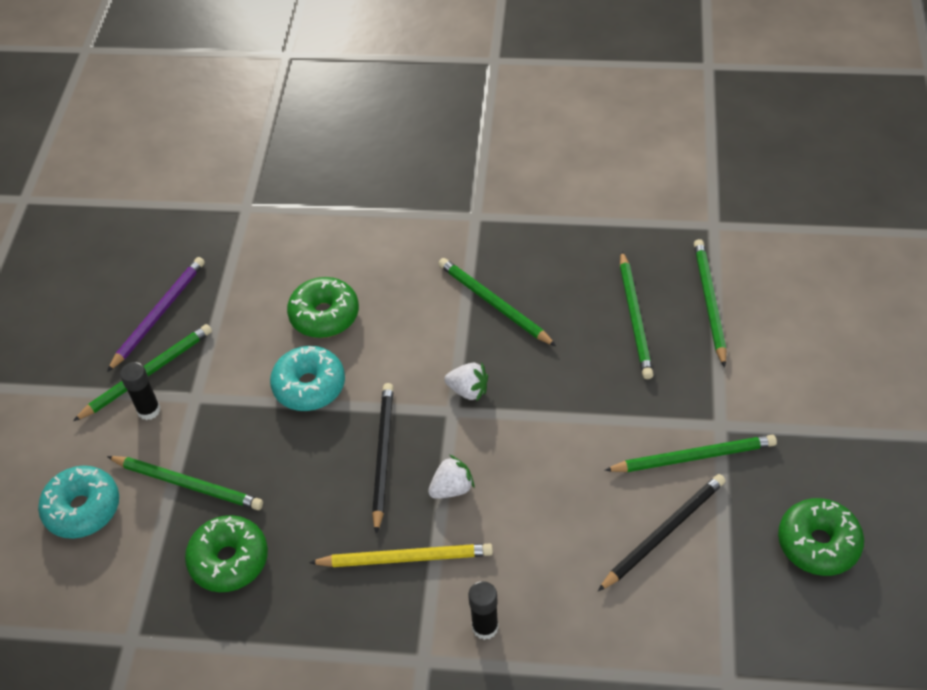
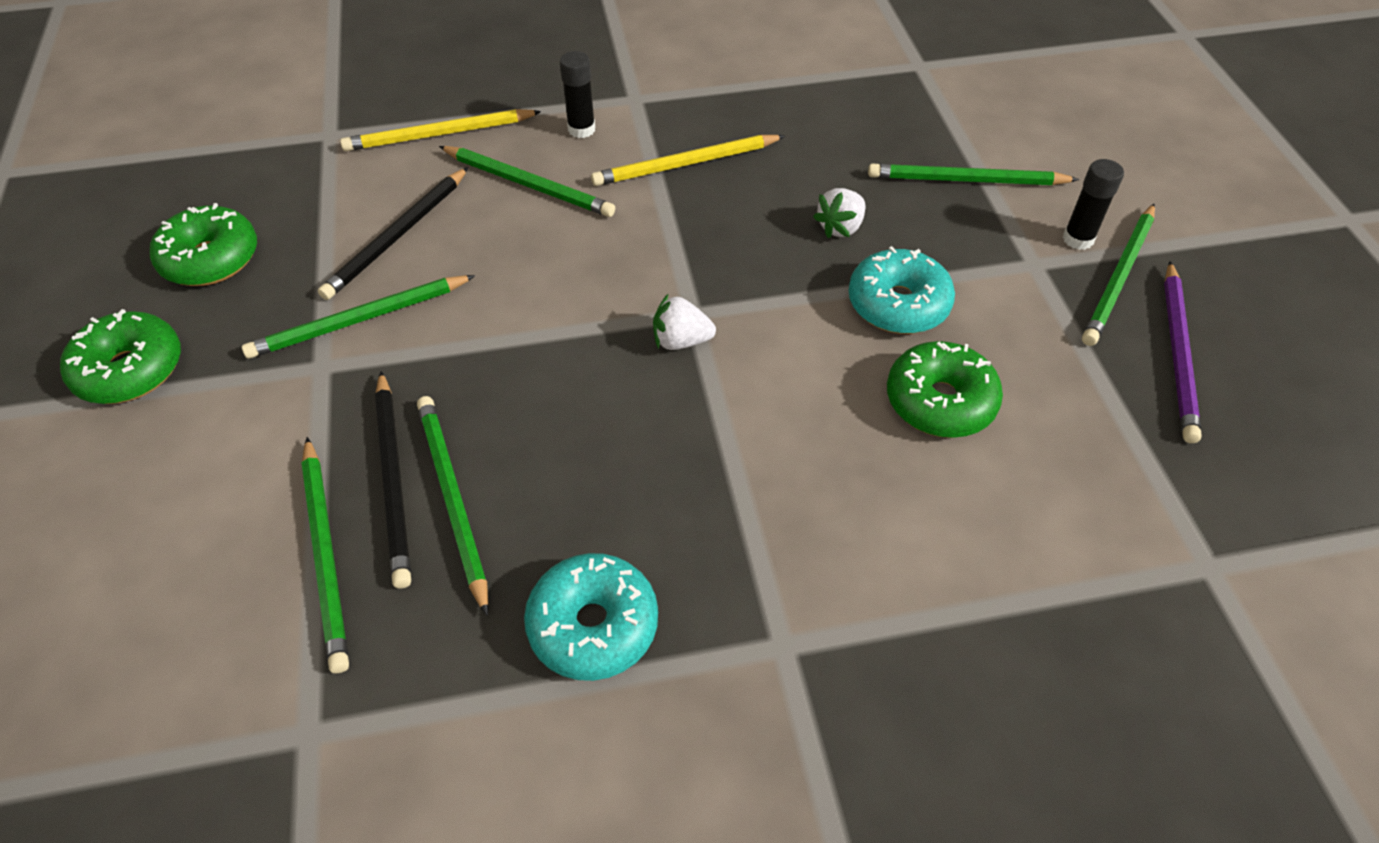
camera: 160 degrees right, 0 degrees up
(83, 509) = (1060, 141): turquoise donut -> turquoise donut (593, 625)
(229, 560) = (870, 130): green donut -> green donut (130, 370)
(383, 456) = (758, 247): black pencil -> black pencil (394, 479)
(452, 488) = (660, 231): white strawberry -> white strawberry (840, 227)
(494, 304) = (687, 474): green pencil -> green pencil (528, 184)
(620, 654) = (440, 134): none -> yellow pencil

